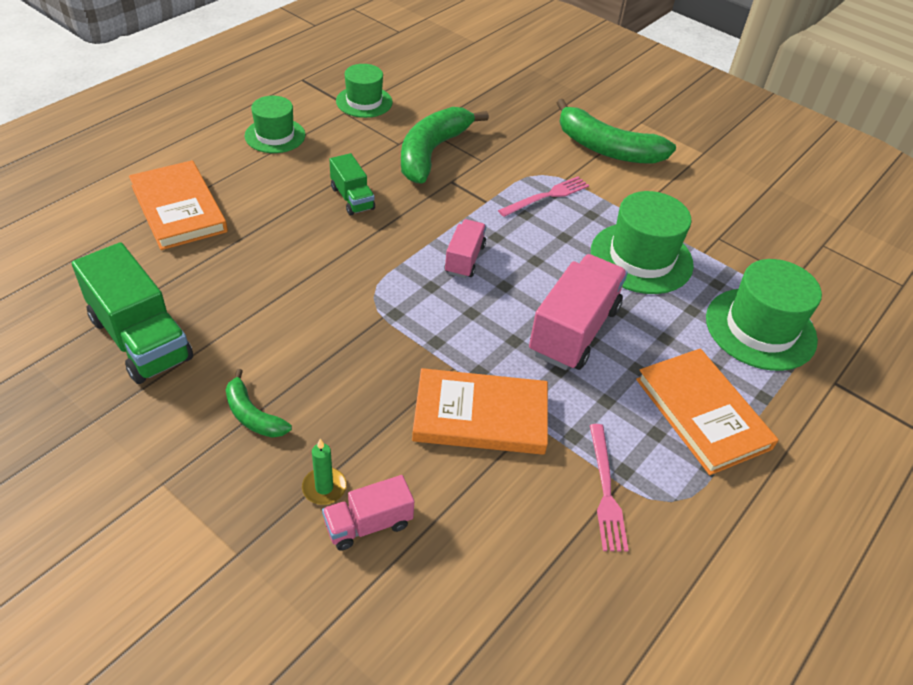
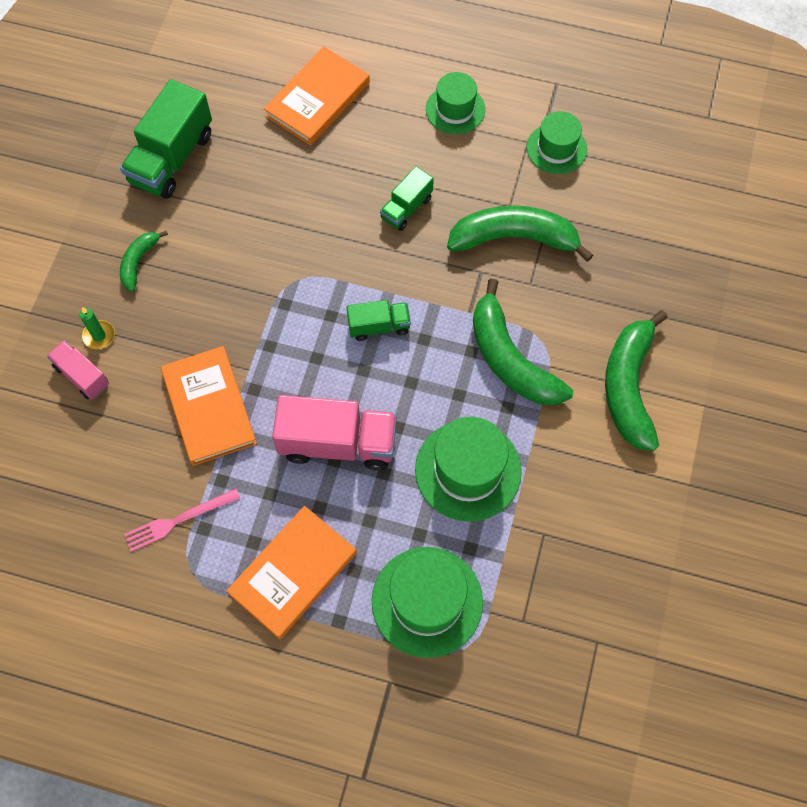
camera: 70 degrees right, 20 degrees up
(464, 259) = (379, 326): pink truck -> green truck
(546, 196) = (510, 359): pink fork -> green banana

